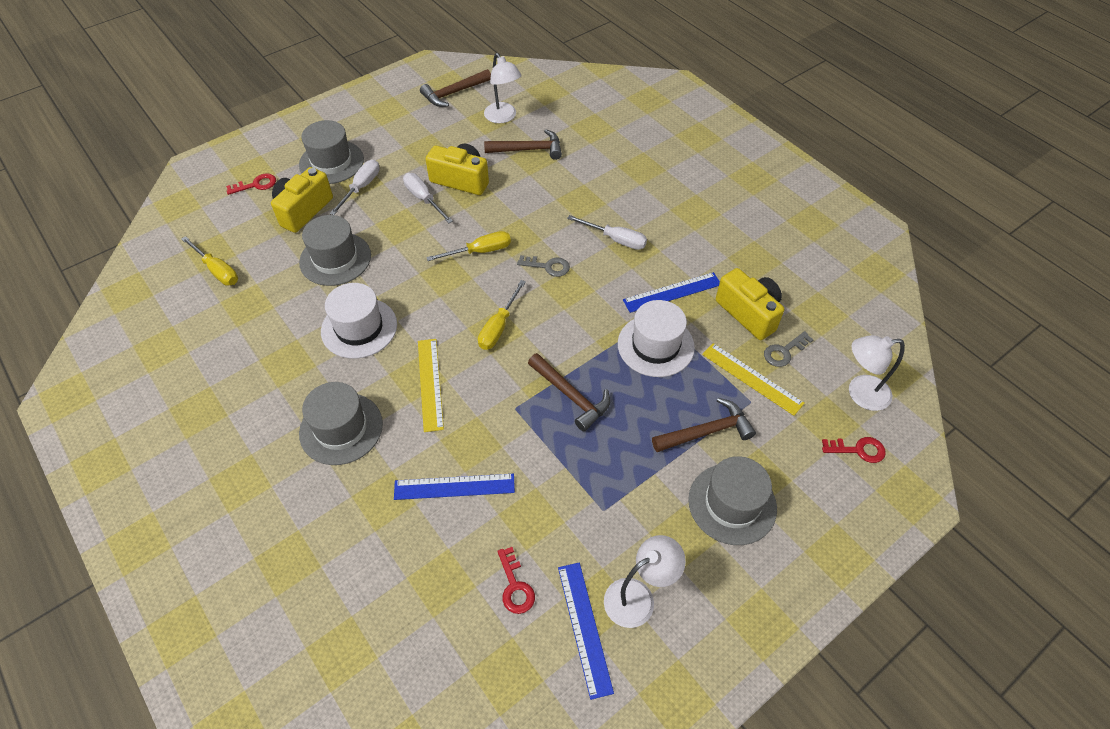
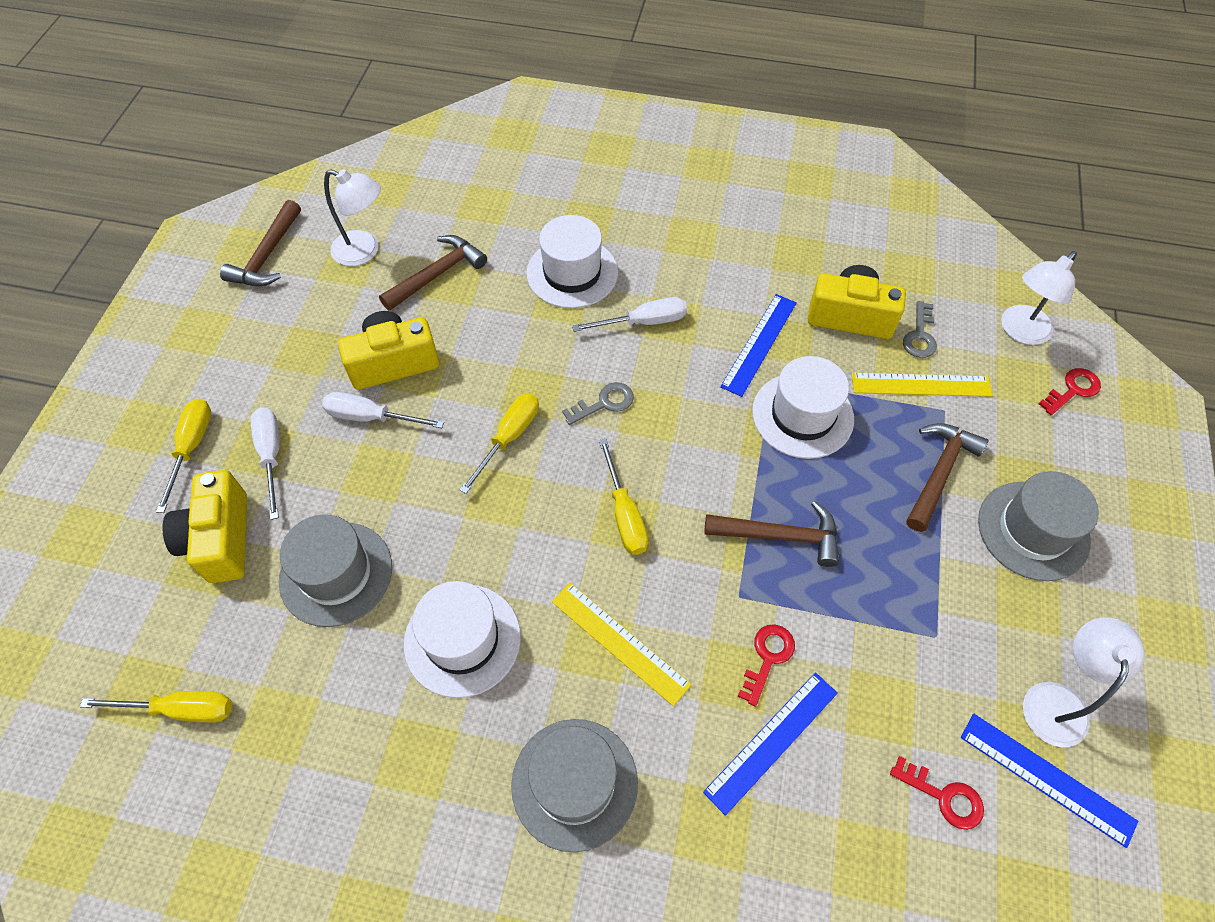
camera: 40 degrees left, 5 degrees up
(256, 185) = (110, 550): red key -> red key (767, 658)
(331, 162) = (192, 447): grey hat -> yellow screwdriver
(603, 190) = (572, 273): none -> white hat

